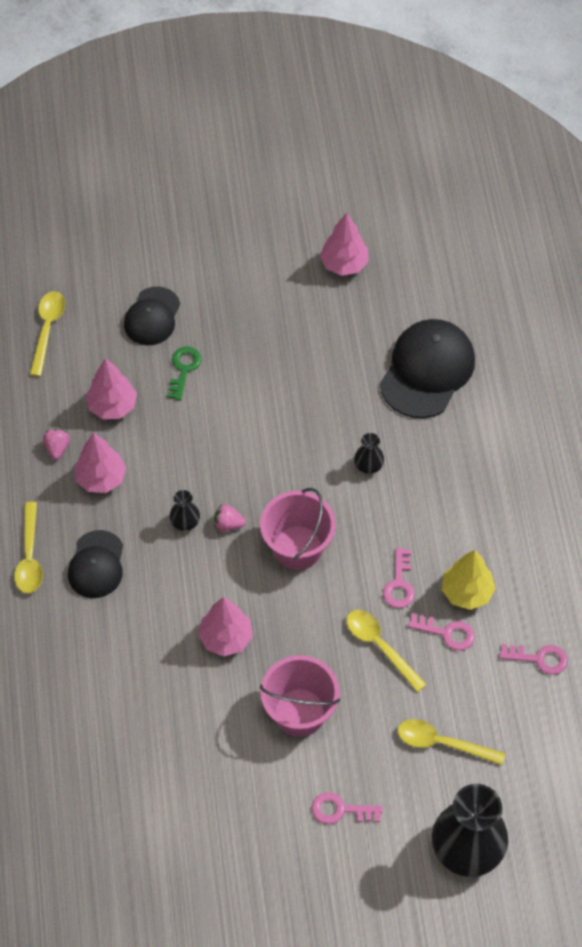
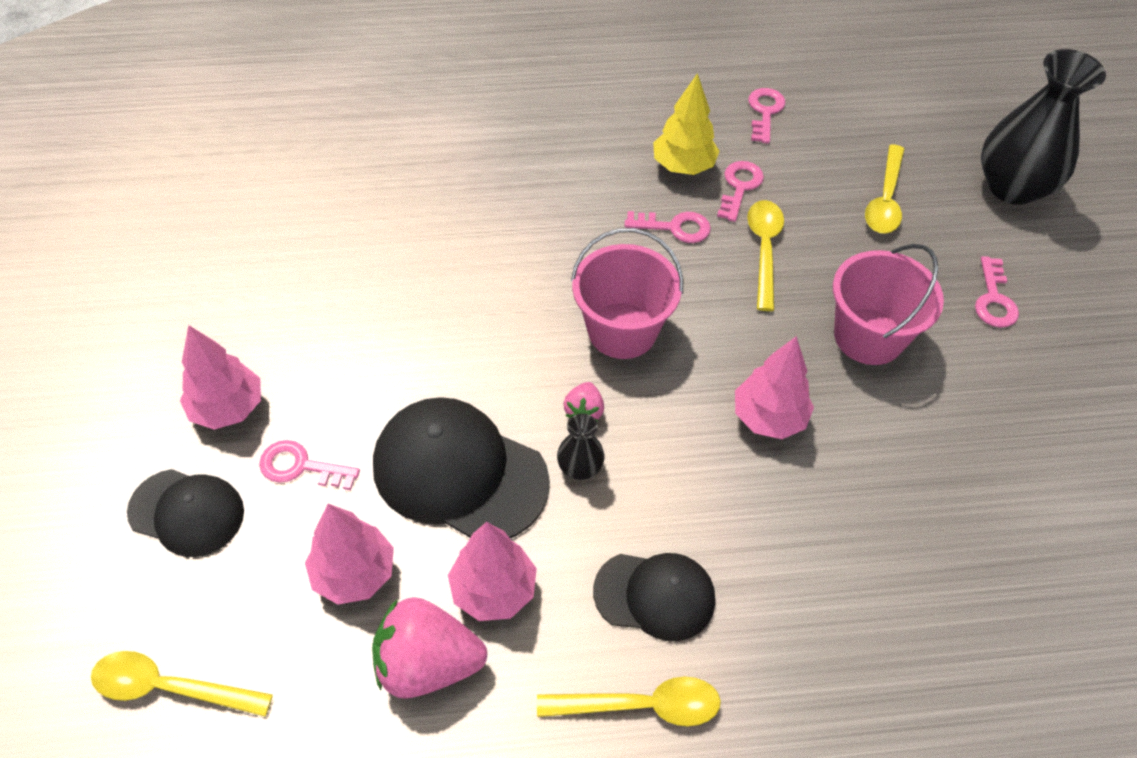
camera: 90 degrees left, 5 degrees down
(57, 448) = (427, 663): pink strawberry -> pink strawberry, size x2.02
(184, 369) = (300, 466): green key -> pink key
(344, 264) = (160, 260): pink tree -> pink tree (228, 408)
(368, 466) = (498, 249): black vase -> none
(380, 646) = (764, 250): yellow spoon -> yellow spoon turned 135 degrees clockwise
(427, 370) = (358, 183): black cap -> black cap (459, 473)

